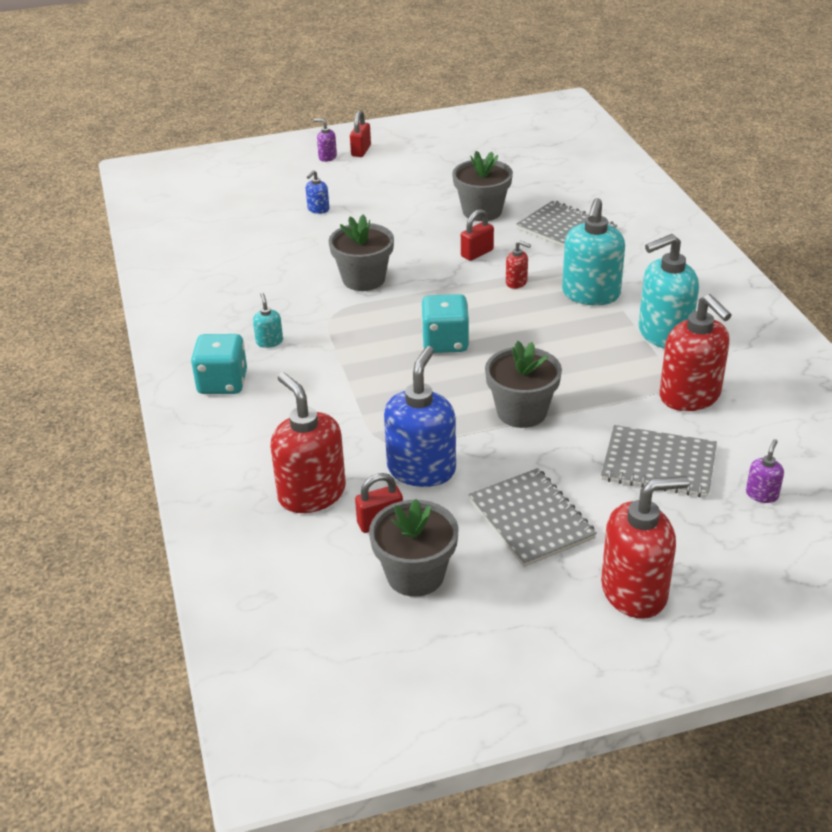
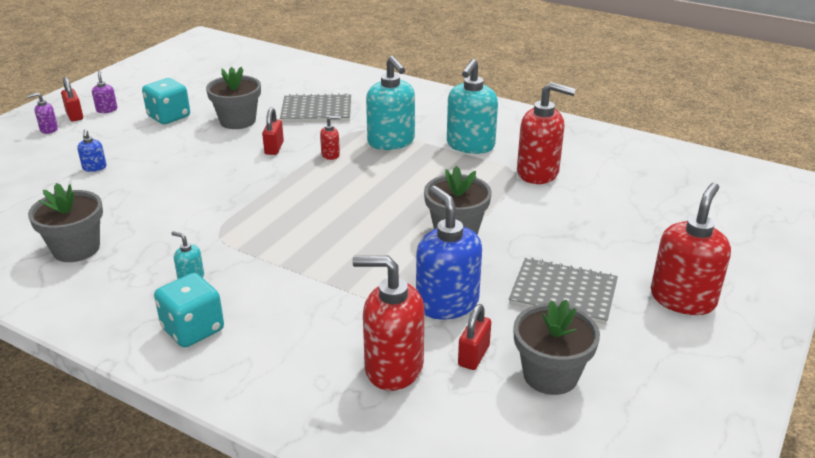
camera: 45 degrees left, 5 degrees down
(363, 279) = (209, 200): grey flower pot -> grey flower pot (76, 249)
(445, 342) = (337, 213): turquoise dice -> turquoise dice (169, 117)
(658, 464) = (581, 219): grey notebook -> none
(762, 494) = (655, 206): purple soap dispenser -> purple soap dispenser (107, 110)

